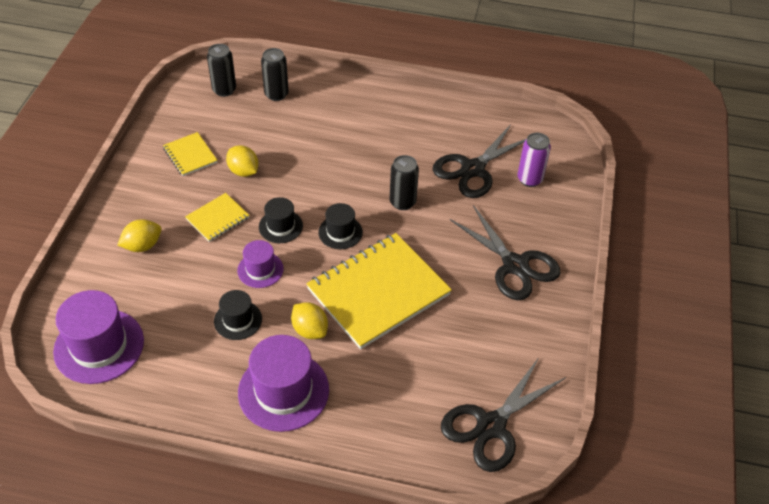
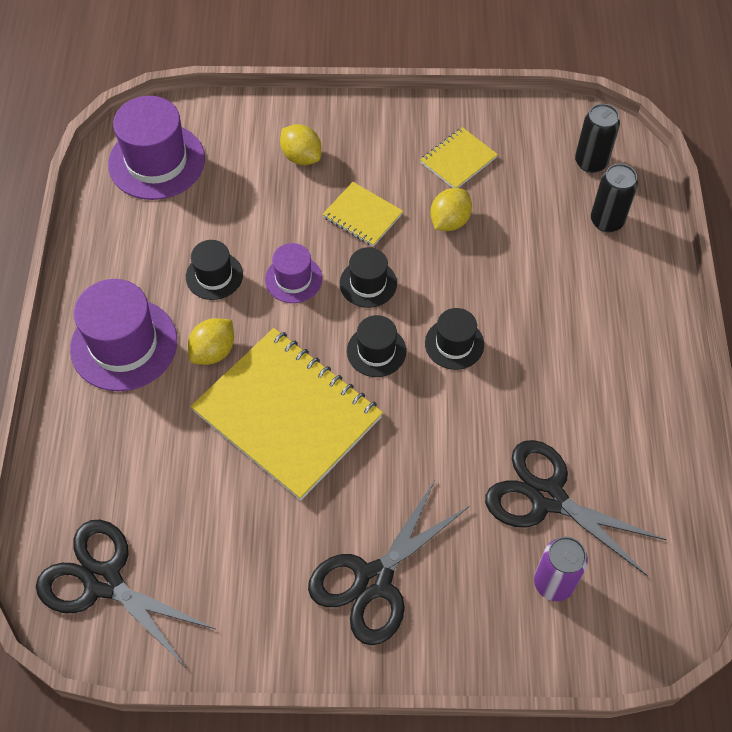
camera: 80 degrees right, 10 degrees up
(347, 190) = (454, 344): none -> black hat
(402, 202) = (451, 415): black can -> none

